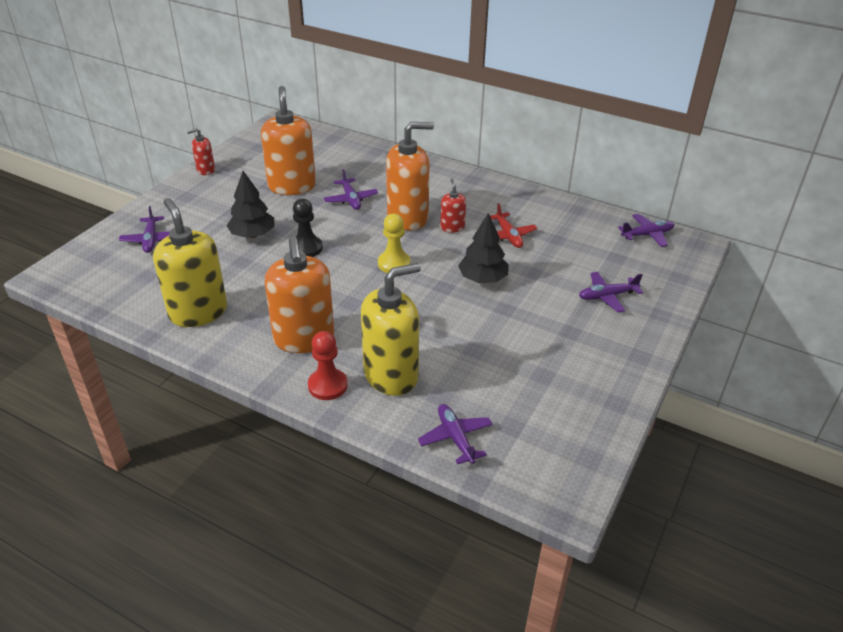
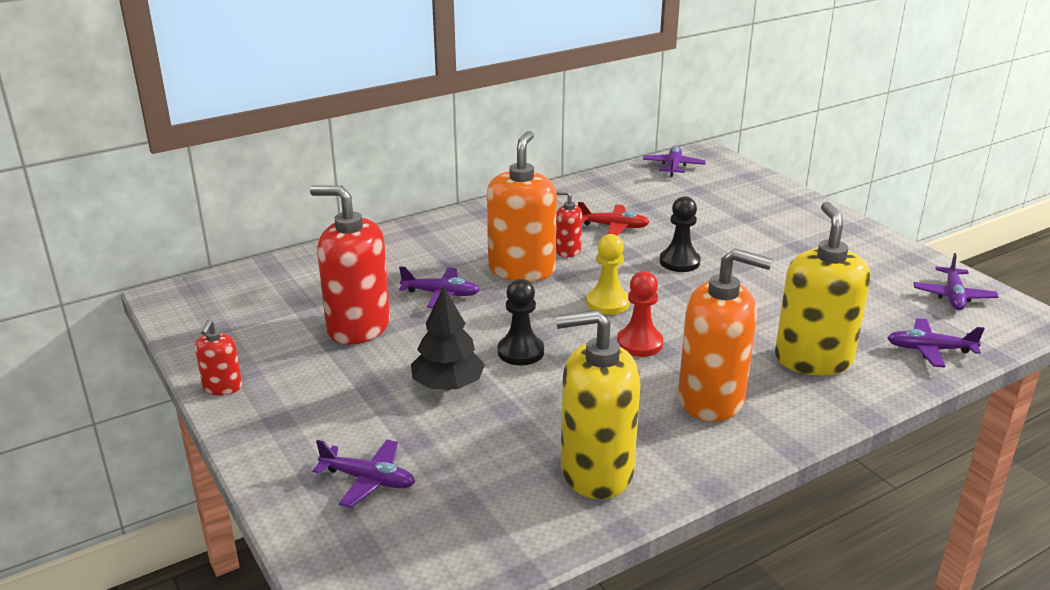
camera: 60 degrees left, 10 degrees down
(292, 186) = (358, 327): orange soap dispenser -> red soap dispenser
(327, 385) = (810, 404): red pawn -> red pawn (639, 343)
(483, 279) = (679, 262): black tree -> black pawn
(607, 296) = (755, 213): purple plane -> purple plane (953, 296)

